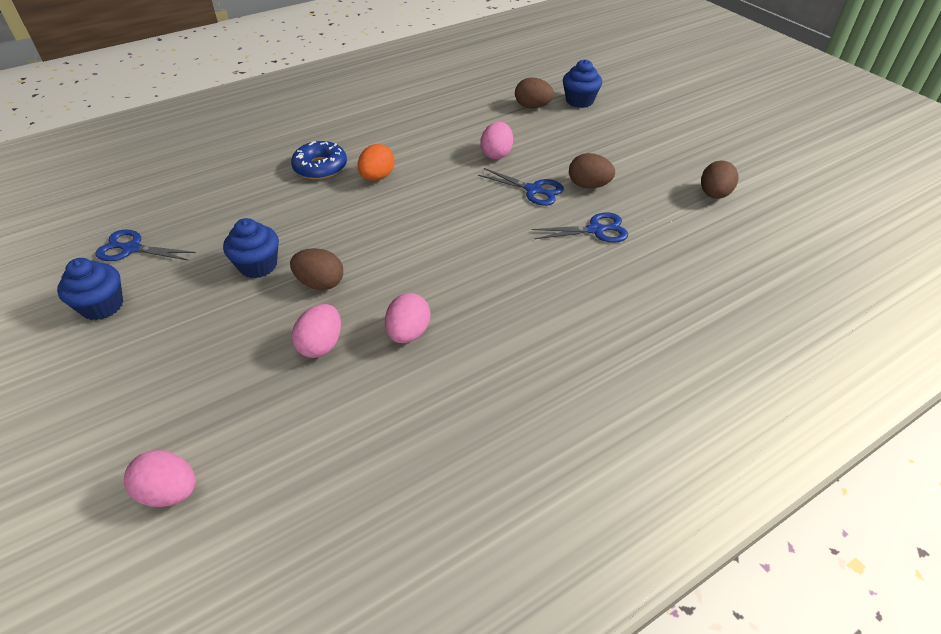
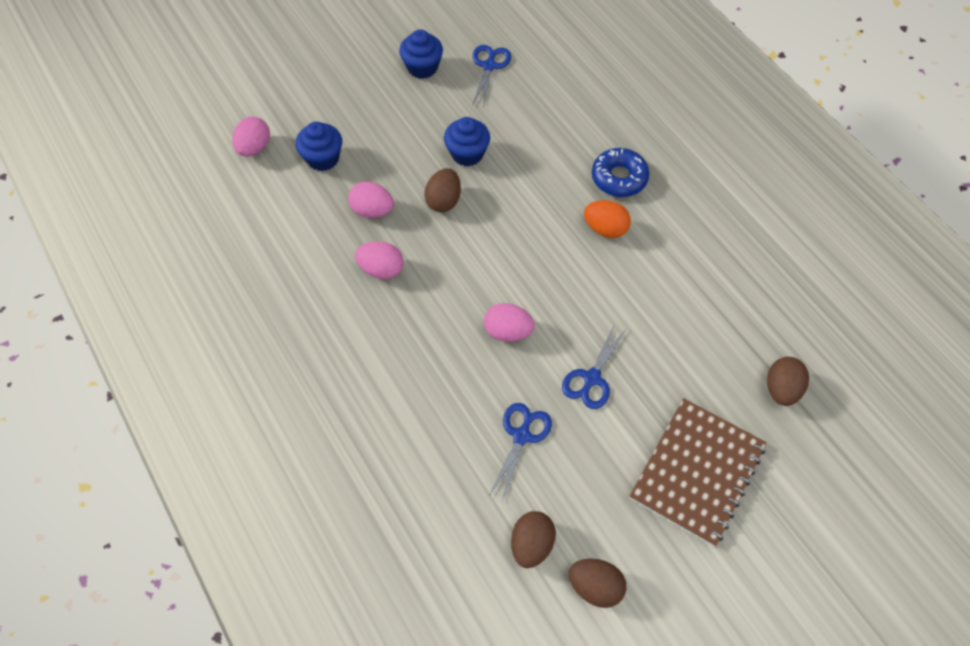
camera: 90 degrees right, 15 degrees up
(496, 154) = (661, 343): pink egg -> pink egg (508, 331)
(579, 101) = (808, 451): blue cupcake -> blue cupcake (323, 158)
(588, 185) = (604, 439): brown egg -> brown egg (531, 544)
(595, 230) = (521, 436): blue scissors -> blue scissors turned 150 degrees counterclockwise
(606, 145) = (696, 472): none -> brown notebook

